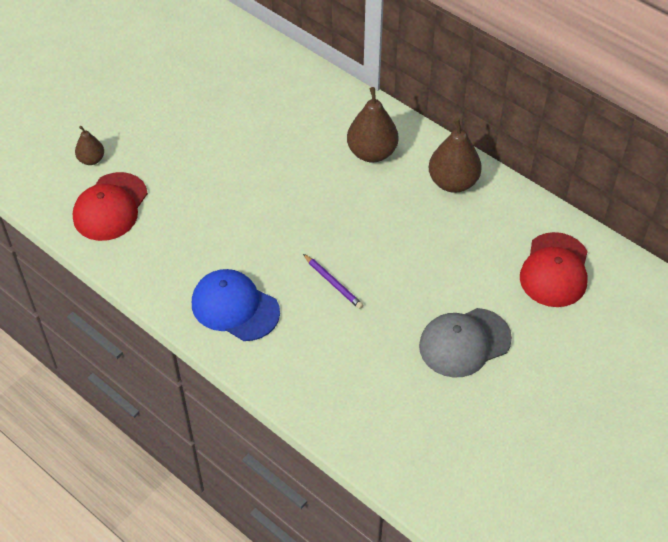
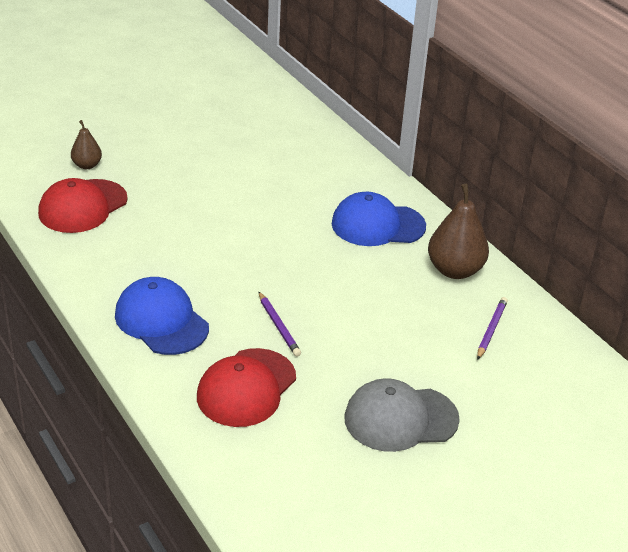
camera: 15 degrees right, 15 degrees down
(372, 153) = (377, 225): brown pear -> blue cap
(503, 234) = (491, 329): none -> purple pencil
(554, 270) = (537, 377): red cap -> red cap (246, 388)

